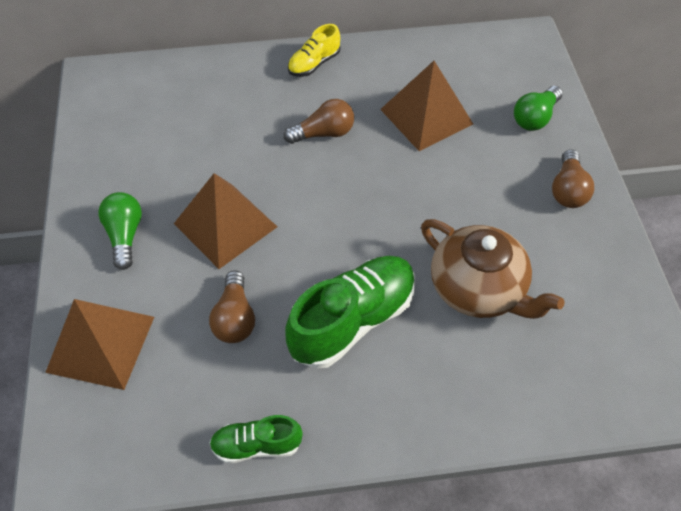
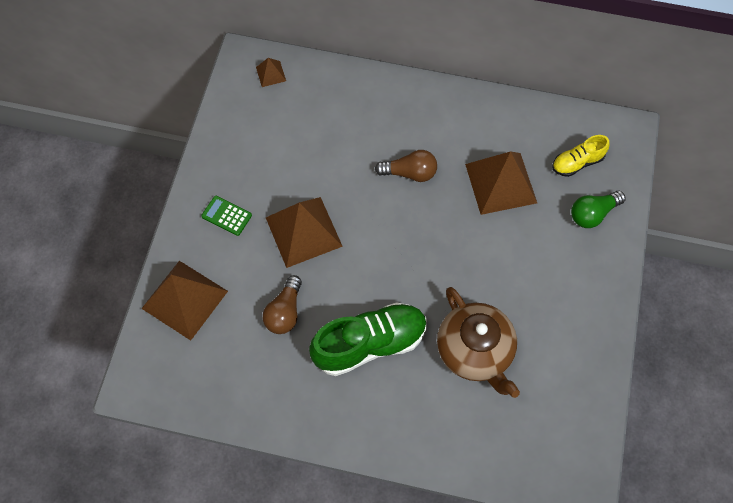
camera: 20 degrees right, 10 degrees up
(125, 235) = (226, 216): green light bulb -> green calculator
(129, 82) = (271, 74): none -> brown pyramid
(257, 445) = (267, 413): green shoe -> none
(314, 64) = (427, 101): yellow shoe -> yellow shoe (577, 162)
(568, 190) = (587, 290): brown light bulb -> none

